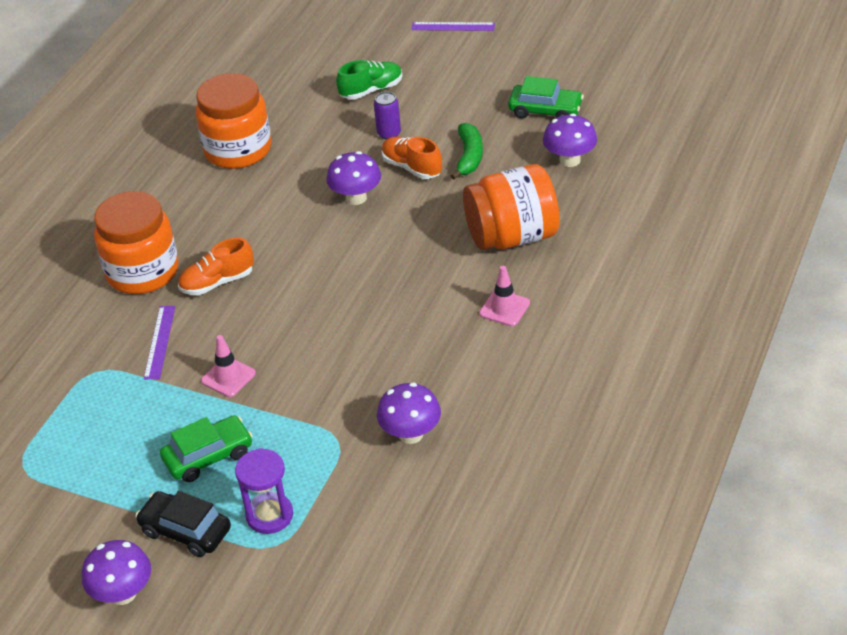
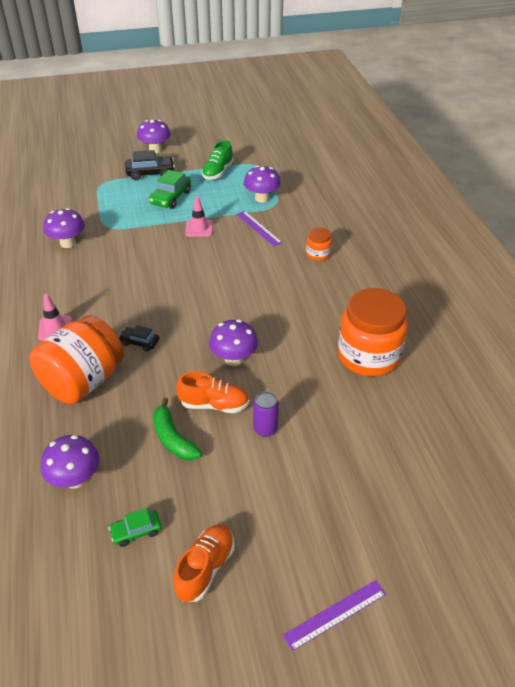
camera: 140 degrees right, 0 degrees up
(97, 391) = (262, 198): none -> purple mushroom
(143, 272) = (318, 254): orange jar -> orange jar, size x0.46
(217, 282) = (264, 267): orange shoe -> orange shoe (205, 568)
(269, 515) = (115, 190): purple hourglass -> none
(371, 90) = (329, 469): green shoe -> green shoe (217, 172)
(429, 253) = (139, 342): none -> black car
(545, 110) = (136, 531): green car -> green car, size x0.59

